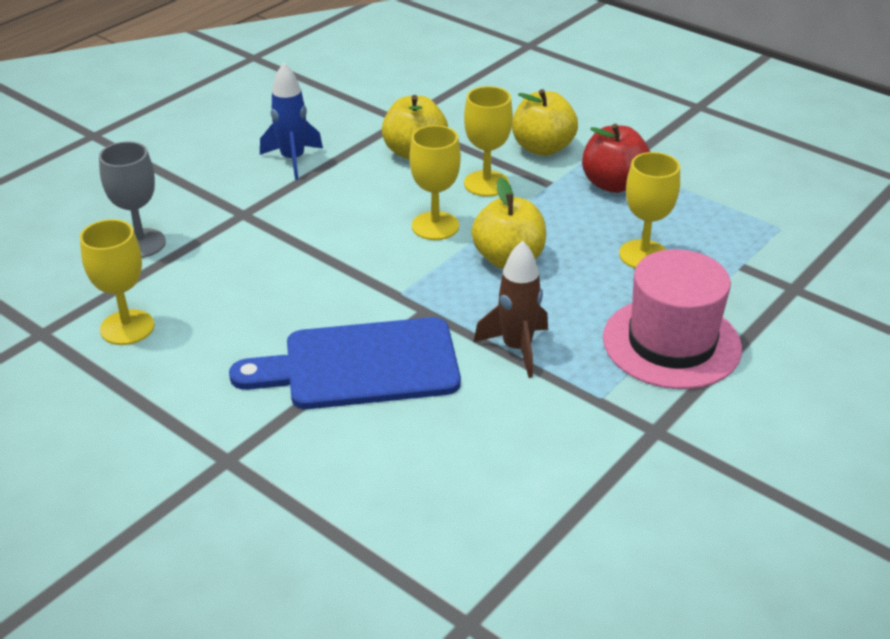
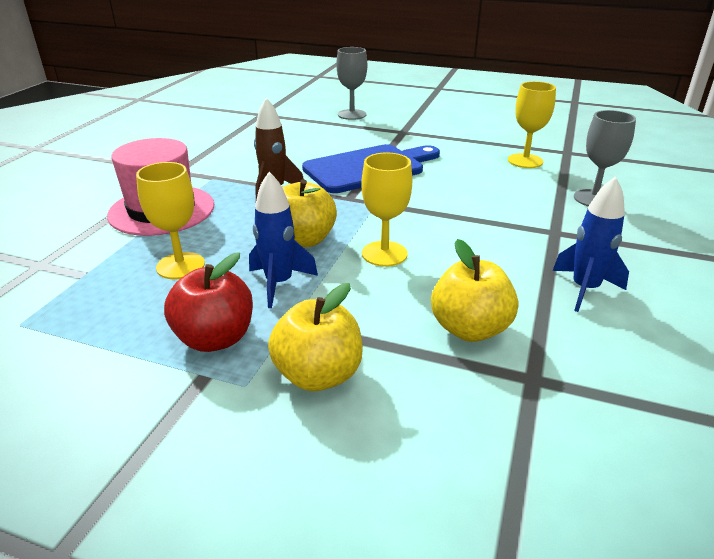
camera: 160 degrees right, 5 degrees down
(273, 561) = (352, 114): none -> grey goblet
(486, 184) = (362, 306): yellow goblet -> none
(550, 217) = (279, 283): none -> blue rocket

